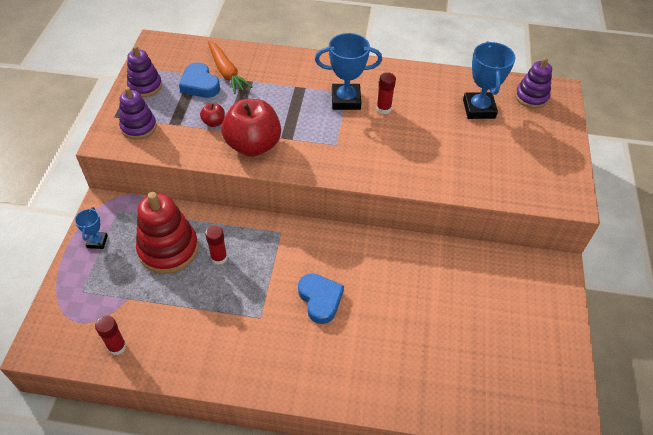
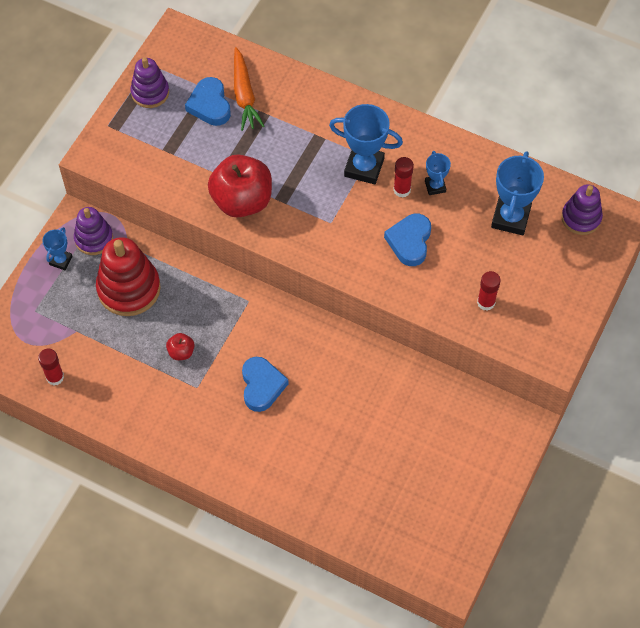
camera: 20 degrees right, 10 degrees up
(138, 127) = (130, 146): purple stacking toy -> purple stacking toy (94, 239)
(214, 122) = (210, 160): red apple -> red apple (181, 352)
(219, 258) = (176, 312): red glue stick -> red glue stick (486, 302)
(408, 143) = (409, 242): none -> blue heart
(409, 101) = (435, 186): none -> blue trophy

